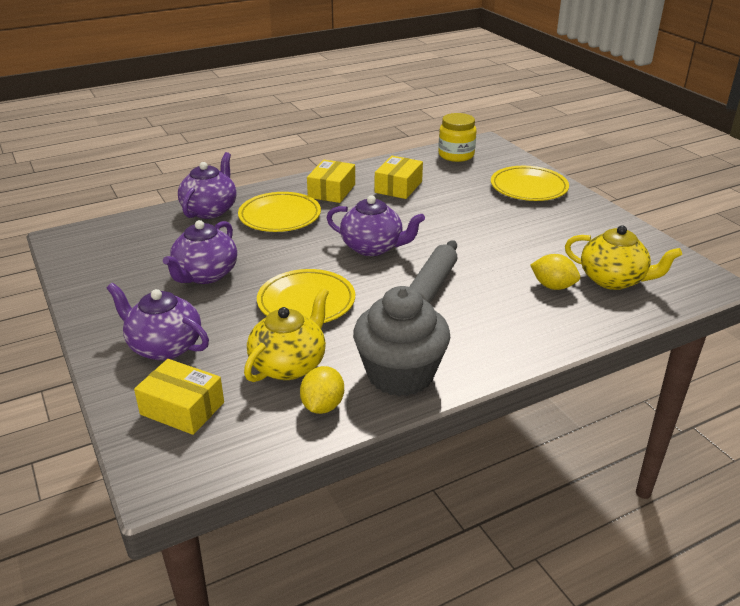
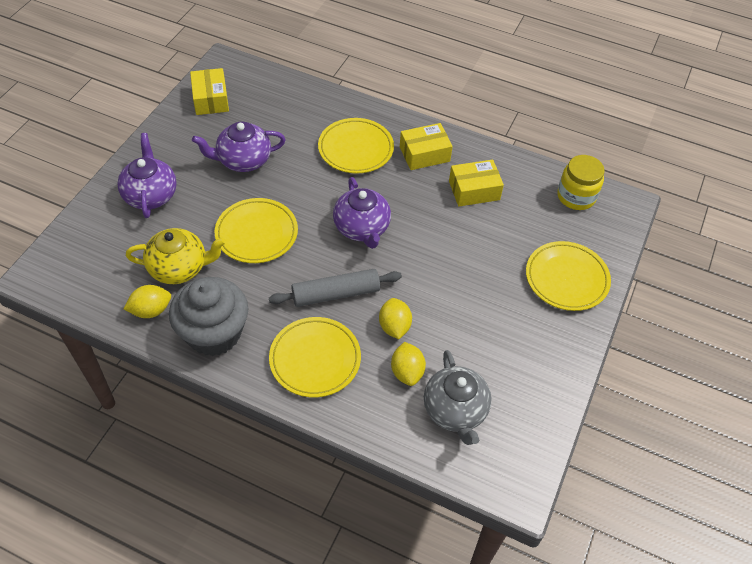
camera: 50 degrees right, 20 degrees up
(182, 408) = (100, 244): yellow box -> yellow box (211, 99)
(210, 210) = (327, 106): purple teapot -> none
(493, 327) = (315, 359): none -> yellow plate
(498, 273) = (394, 327): none -> yellow lemon
(613, 280) = (455, 410): yellow teapot -> grey teapot

